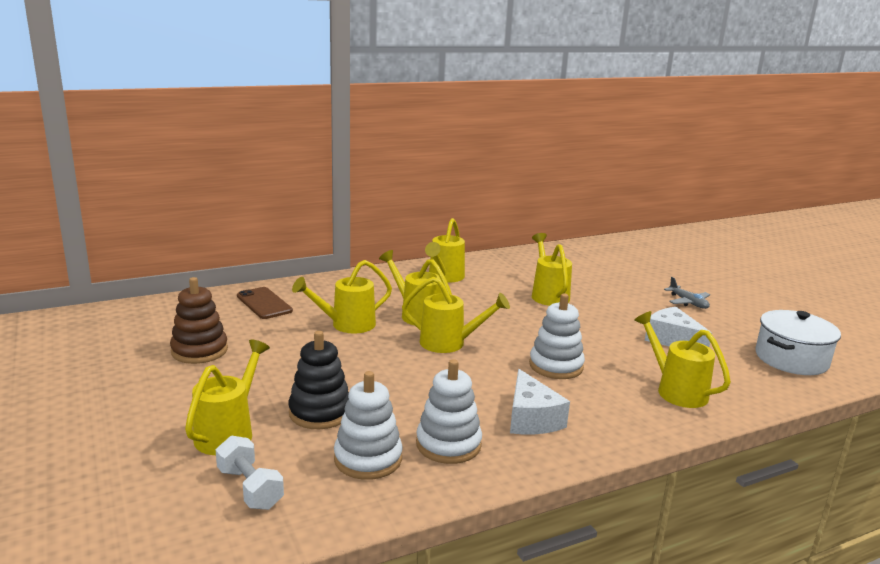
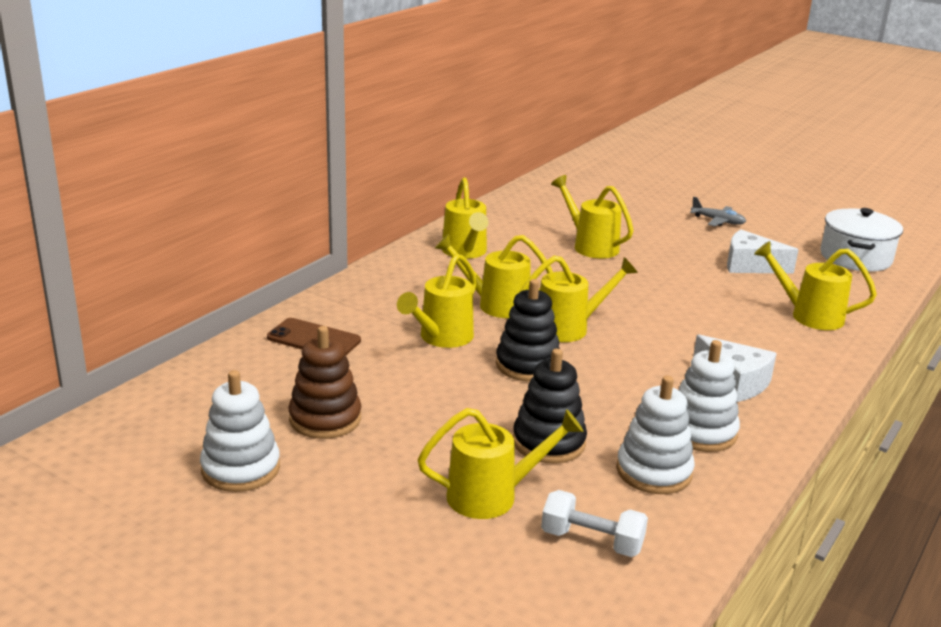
camera: 30 degrees left, 5 degrees up
(229, 432) = (492, 496): yellow watering can -> yellow watering can turned 90 degrees clockwise
(381, 358) = (528, 365): none -> black stacking toy
(556, 366) = (690, 322): white stacking toy -> white stacking toy (241, 468)

